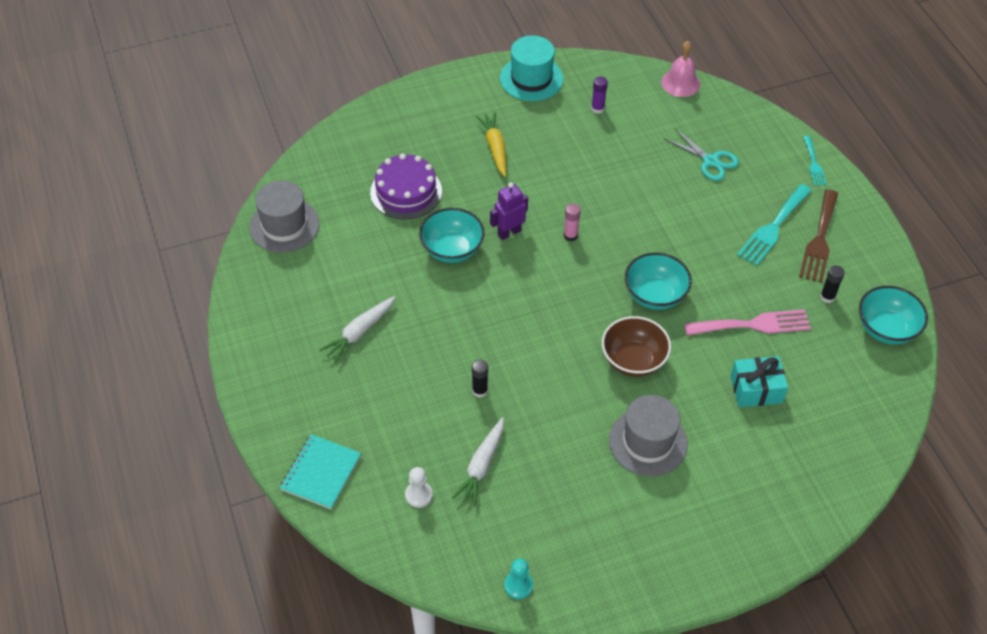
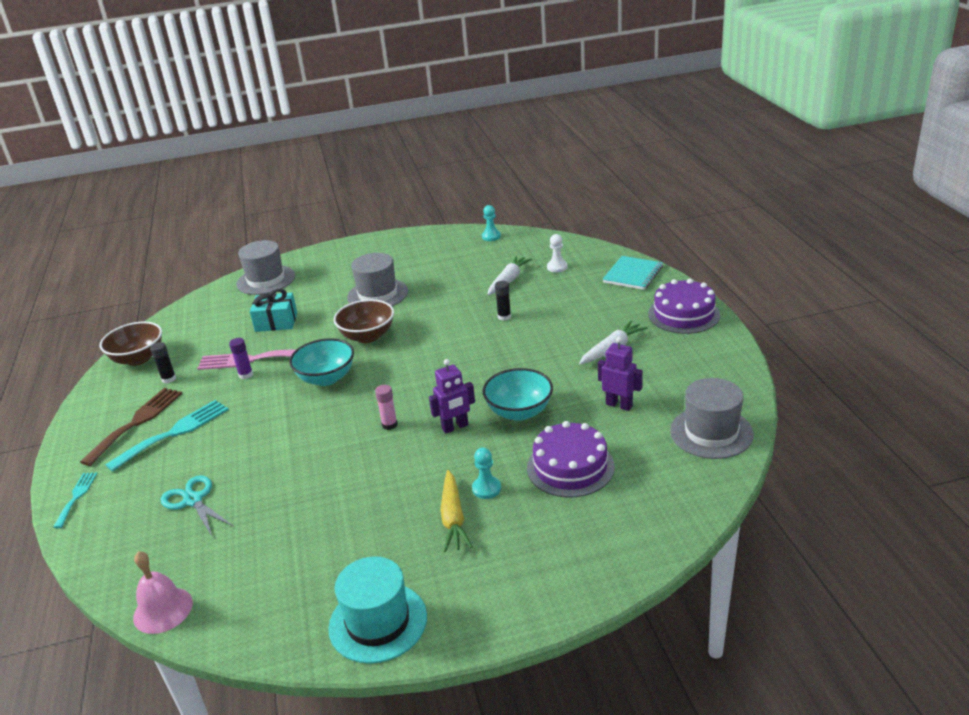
camera: 170 degrees left, 20 degrees down
(274, 389) = (684, 314): none -> purple cake
(360, 257) = (619, 405): none -> purple robot
(473, 172) = (486, 489): none -> turquoise pawn
(597, 108) = (299, 571): purple glue stick -> purple glue stick (246, 375)
(817, 482) = (266, 280): none -> grey hat
(886, 329) = (138, 358): turquoise bowl -> brown bowl

